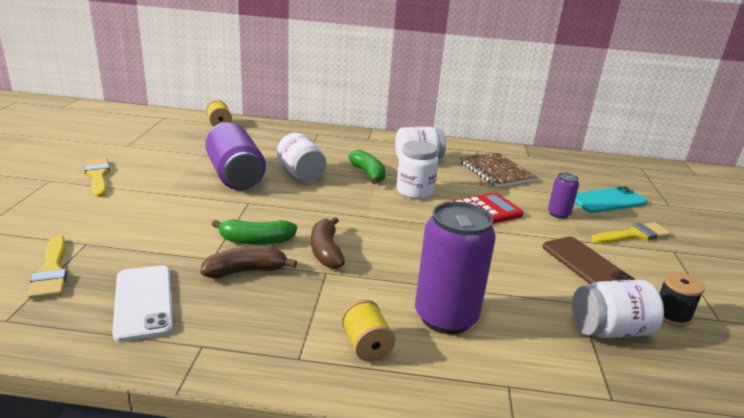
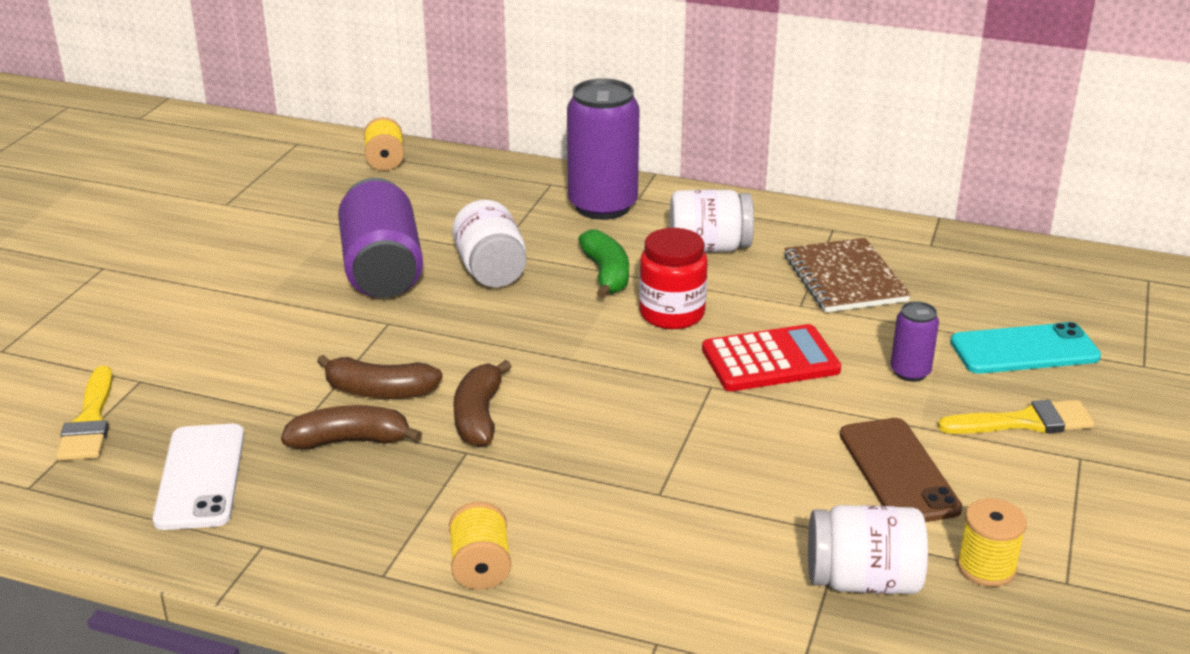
camera: 15 degrees right, 5 degrees up
(98, 176) = (173, 262): yellow brush -> none
(256, 241) = (379, 391): green banana -> brown banana
(415, 191) = (672, 314): white jar -> red jar
(446, 317) = (615, 537): purple can -> purple can (602, 206)
(671, 315) = (986, 567): black spool -> yellow spool

